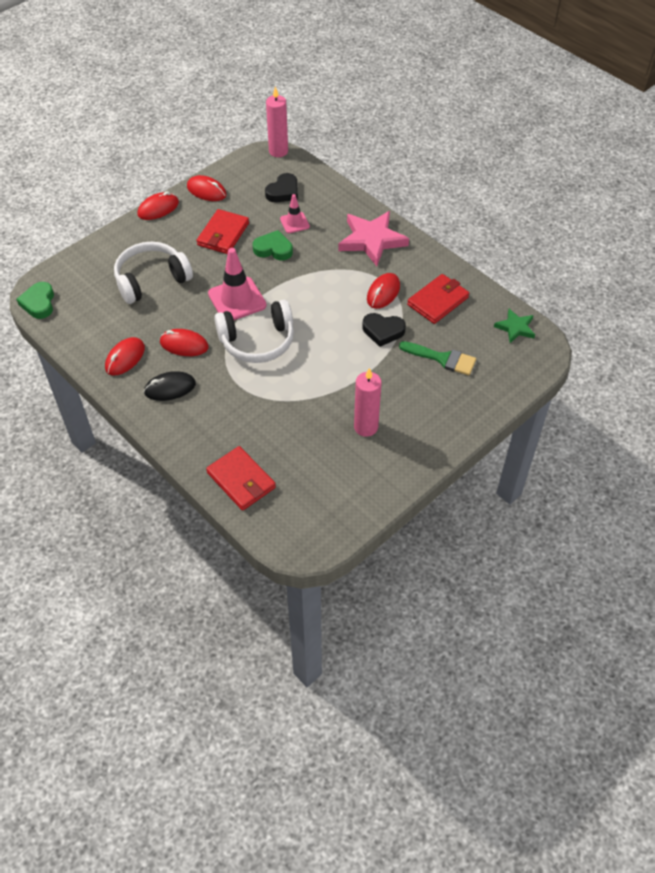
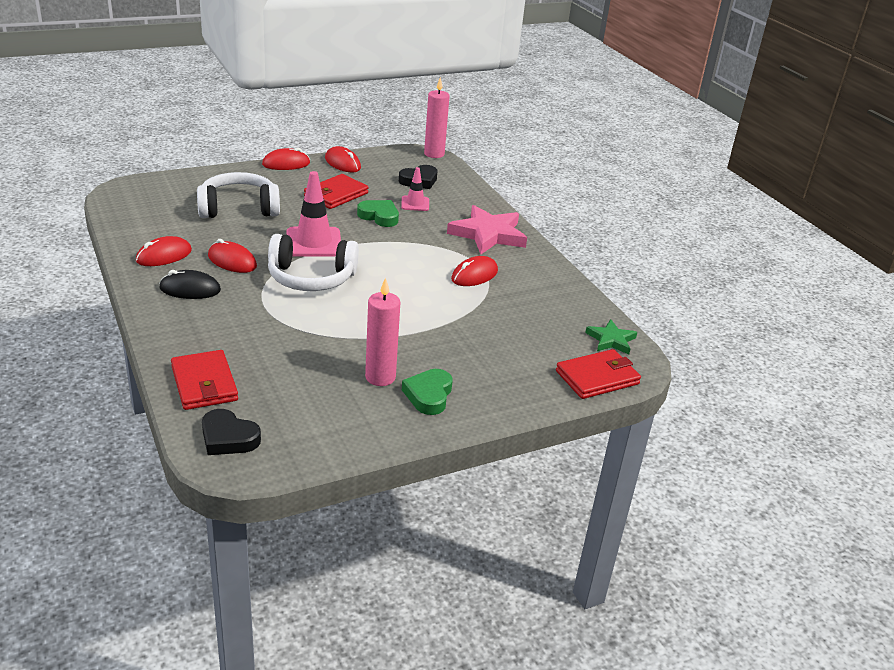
camera: 15 degrees right, 20 degrees down
(39, 303) = (116, 198): green heart -> green heart (429, 395)
(383, 331) = (454, 304): black heart -> black heart (228, 438)
(438, 301) = (532, 296): red wallet -> red wallet (597, 377)
(442, 358) = (508, 343): green brush -> none

